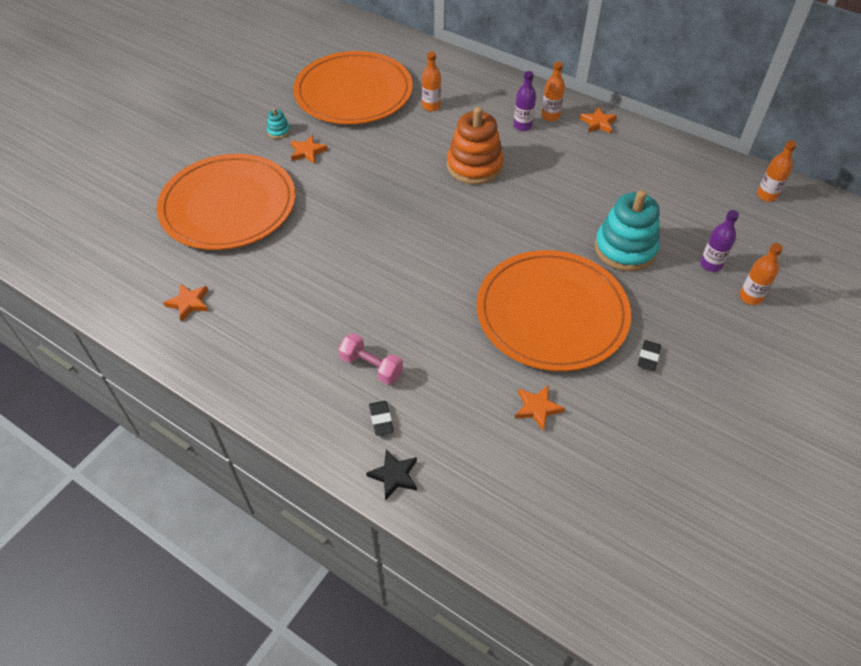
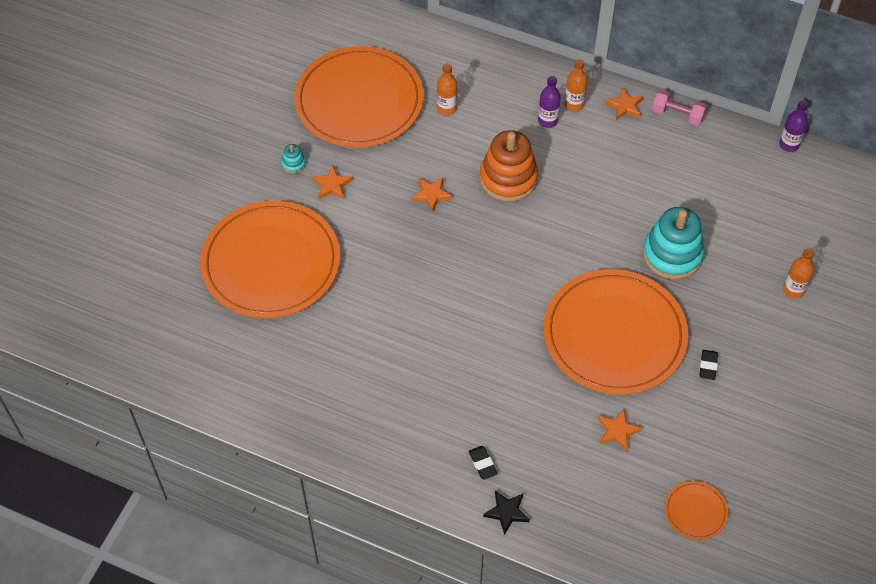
camera: 10 degrees left, 5 degrees up
(189, 303) = (269, 377): orange star -> orange star (431, 195)
(371, 366) = (461, 415): pink dumbbell -> pink dumbbell (677, 115)
(613, 510) = (695, 511): none -> orange plate
(710, 264) = (754, 260): purple bottle -> purple bottle (789, 145)
(766, 195) = (801, 173): orange bottle -> none

